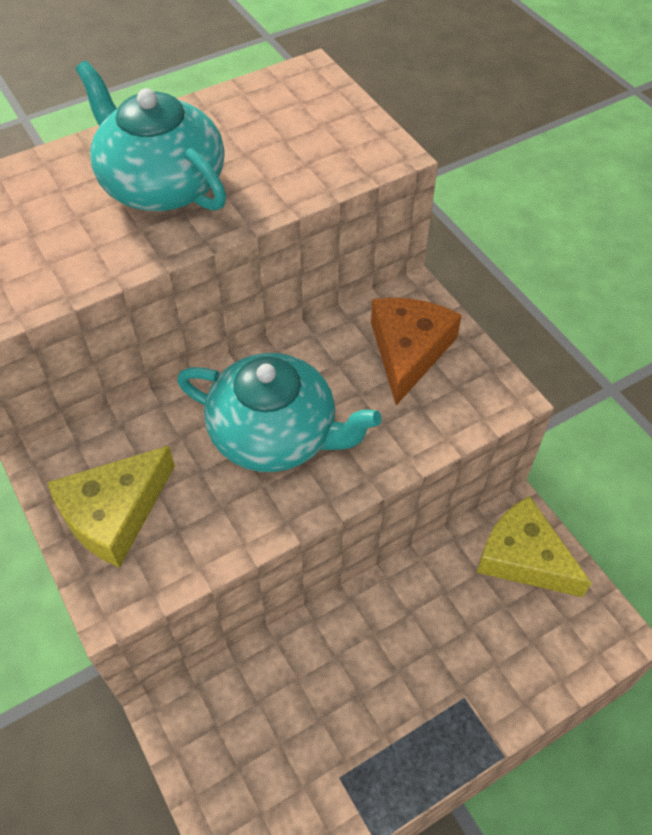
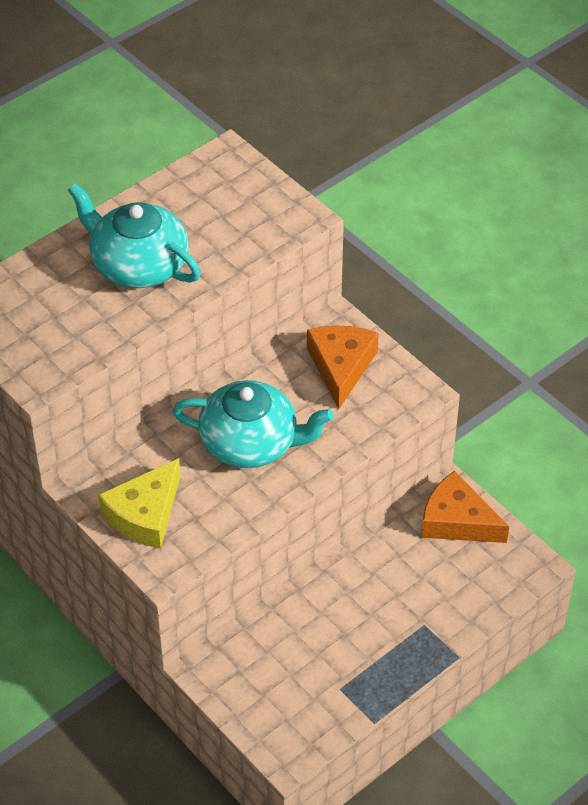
camera: 10 degrees left, 5 degrees down
(523, 557) = (457, 521): yellow cheese -> orange cheese

